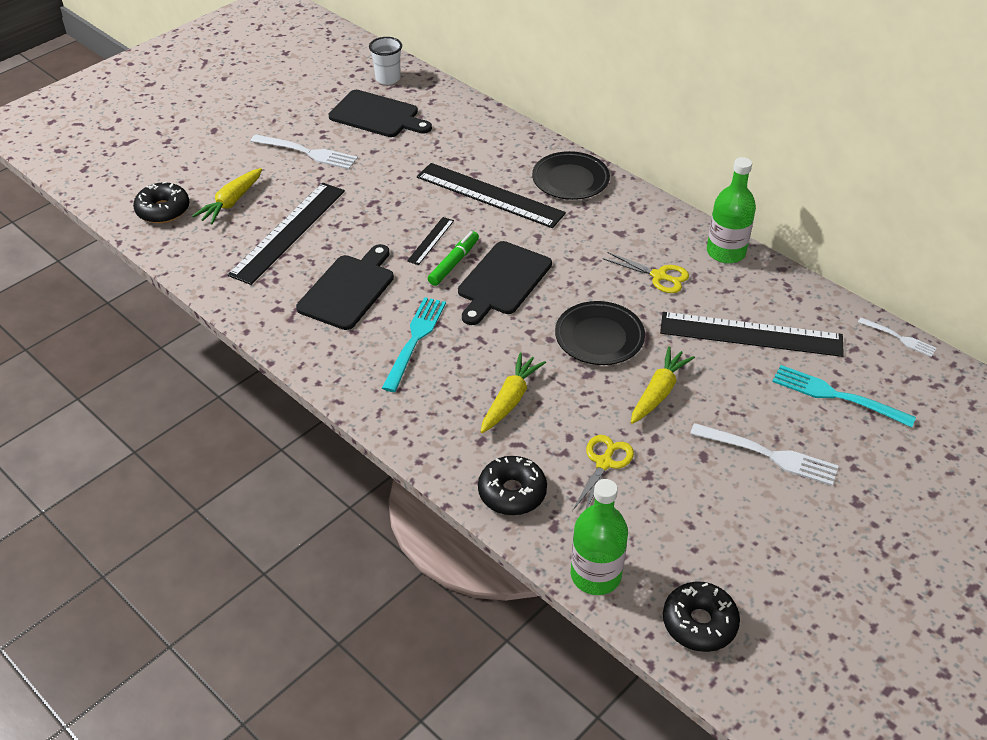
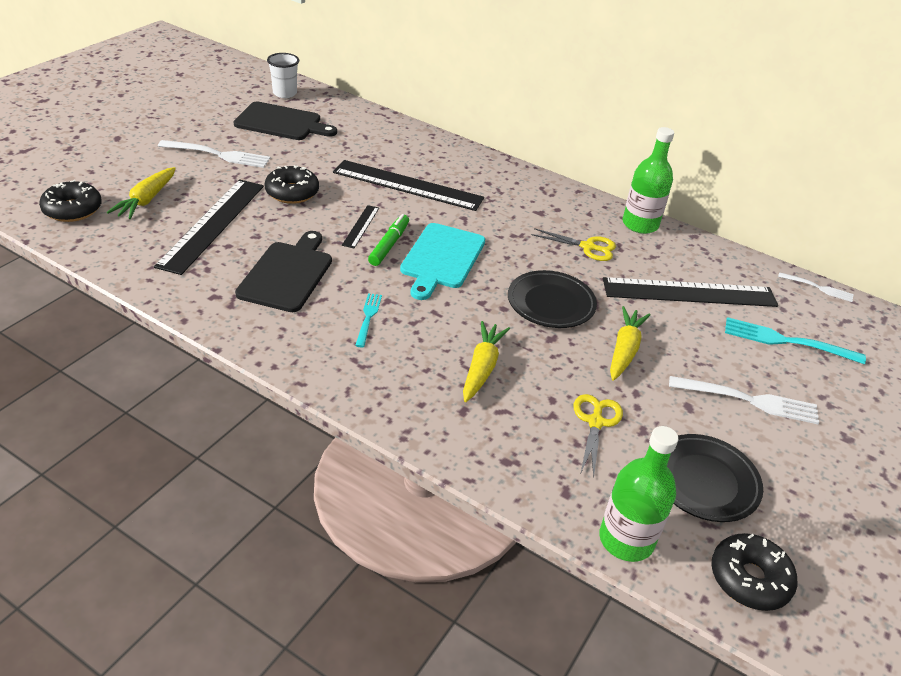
camera: 15 degrees left, 5 degrees down
(415, 340) = (368, 318): turquoise fork -> turquoise fork, size x0.59
(502, 281) = (441, 259): black cutting board -> turquoise cutting board
(512, 492) = (511, 461): black donut -> black donut (292, 192)
(570, 180) = (479, 170): black plate -> black plate (704, 481)

